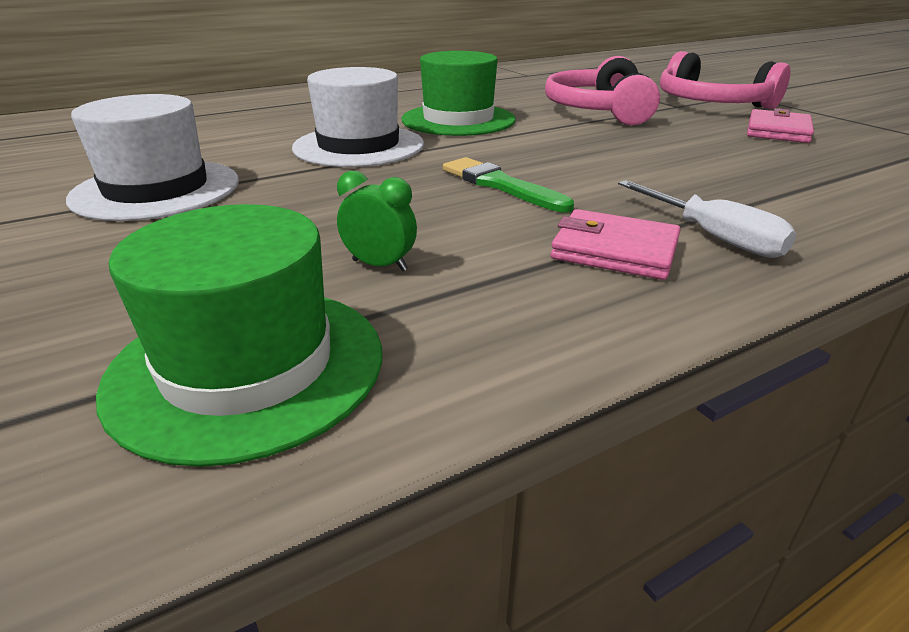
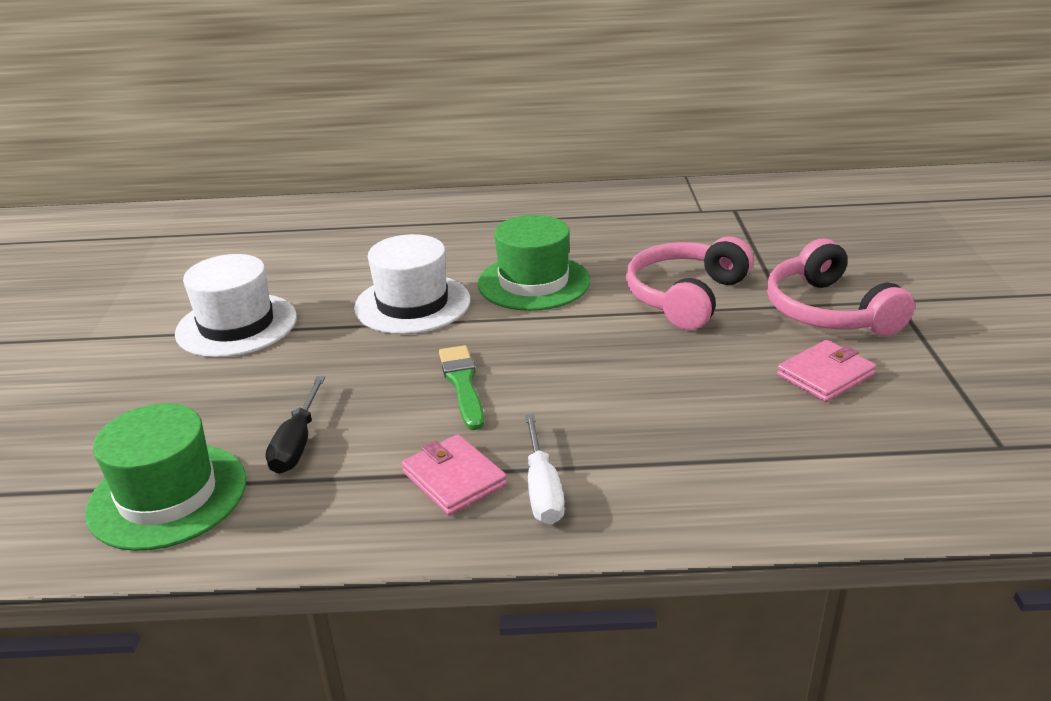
camera: 30 degrees right, 0 degrees up
(379, 265) = (297, 443): green clock -> black screwdriver

